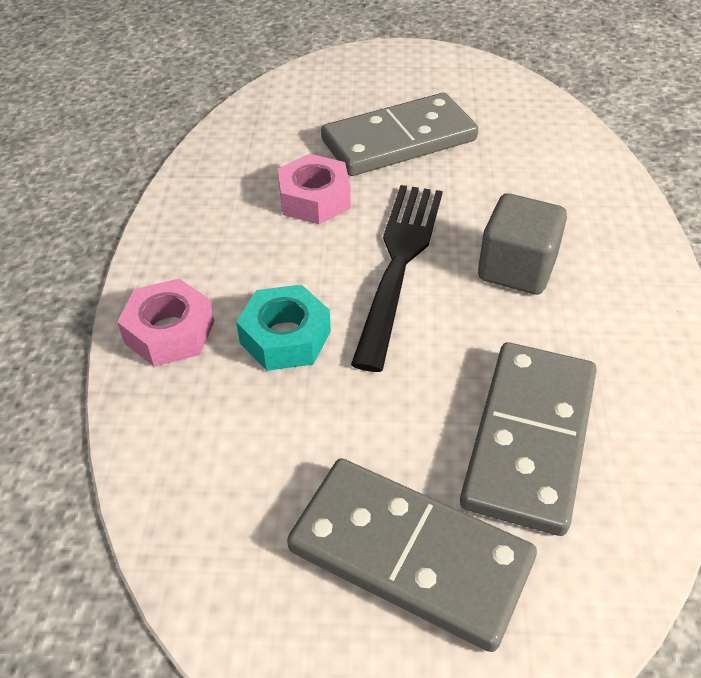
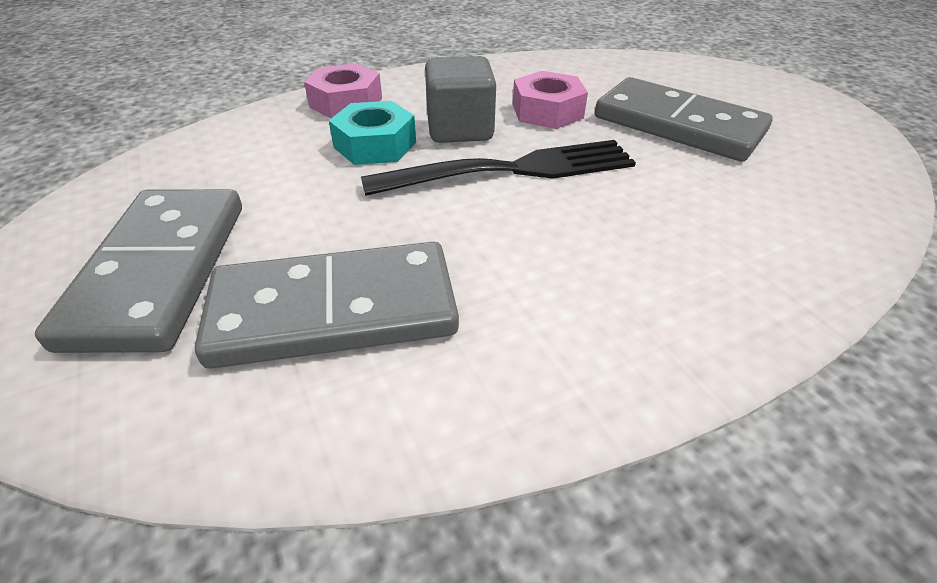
camera: 60 degrees right, 5 degrees down
(516, 269) = (578, 239): grey cube -> grey cube (460, 129)

